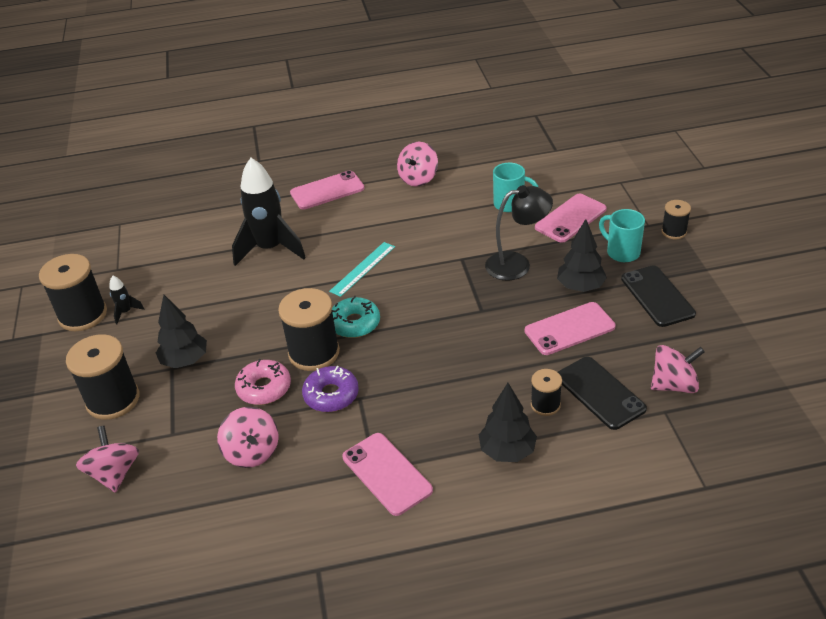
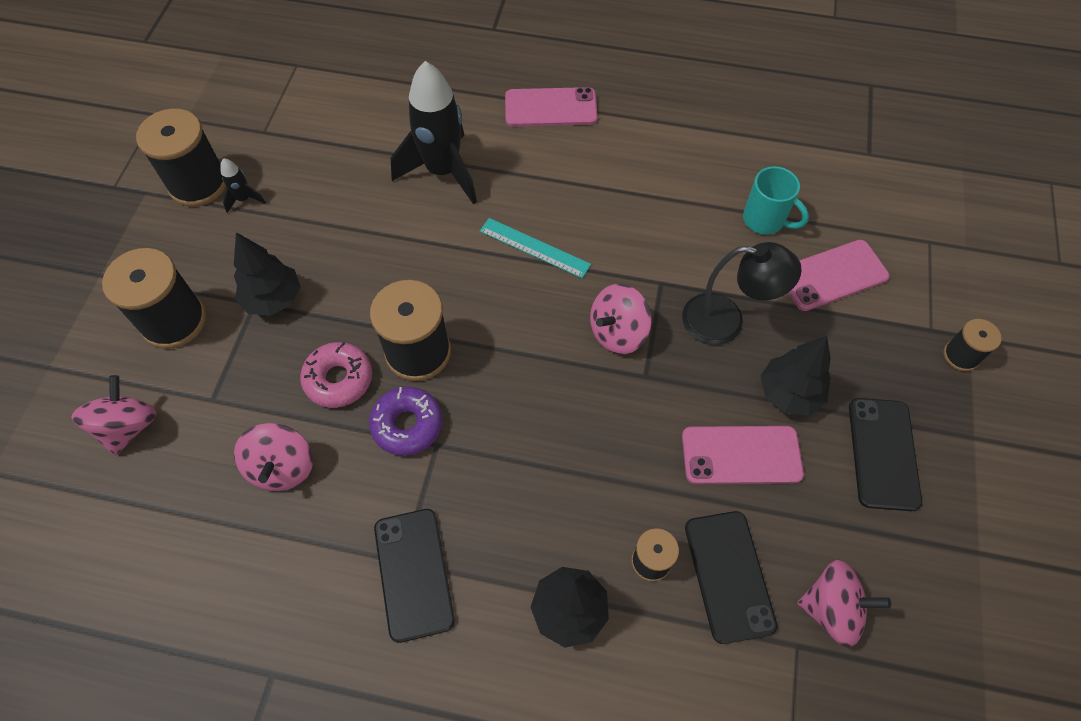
camera: 20 degrees right, 20 degrees up
(354, 323) = (485, 328): turquoise donut -> none
(362, 268) = (534, 247): turquoise ruler -> turquoise ruler turned 60 degrees clockwise
(387, 473) = (414, 573): pink phone -> black phone
(418, 178) = (669, 132): pink spinning top -> pink spinning top (618, 332)
(622, 252) = (872, 360): turquoise mug -> none

